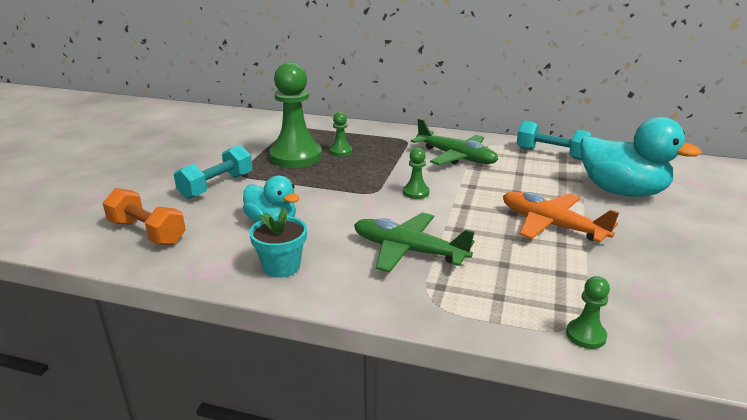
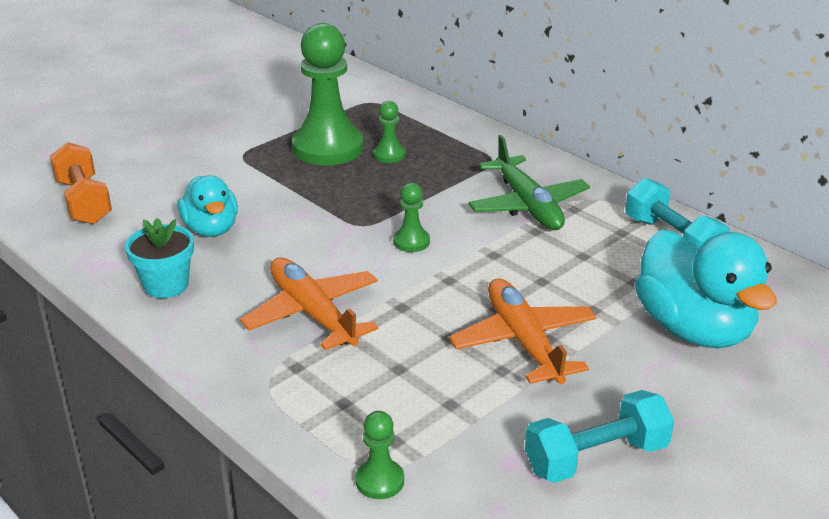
camera: 30 degrees right, 5 degrees up
(216, 186) = (202, 164): turquoise dumbbell -> turquoise dumbbell (596, 457)
(409, 251) = (313, 314): green plane -> orange plane

